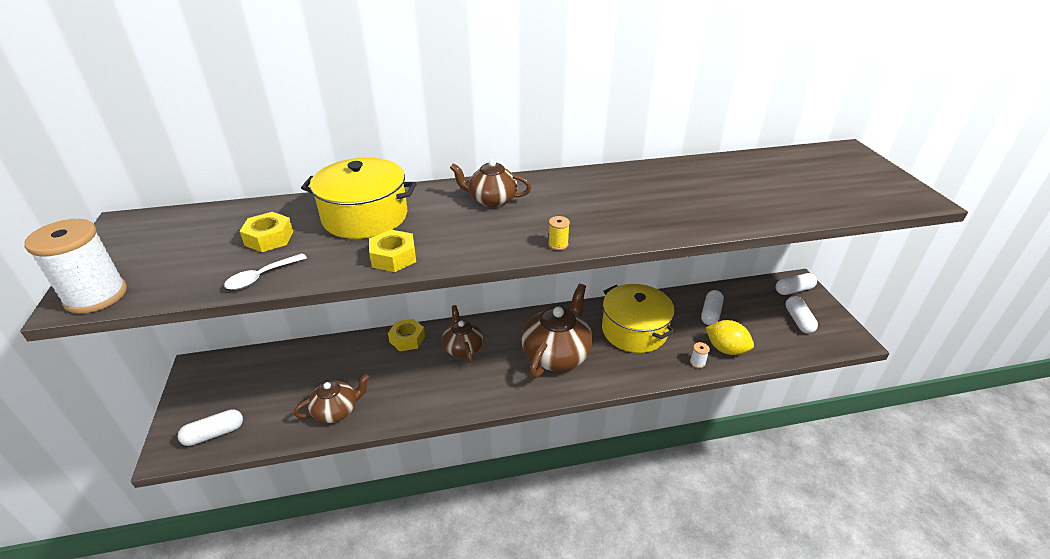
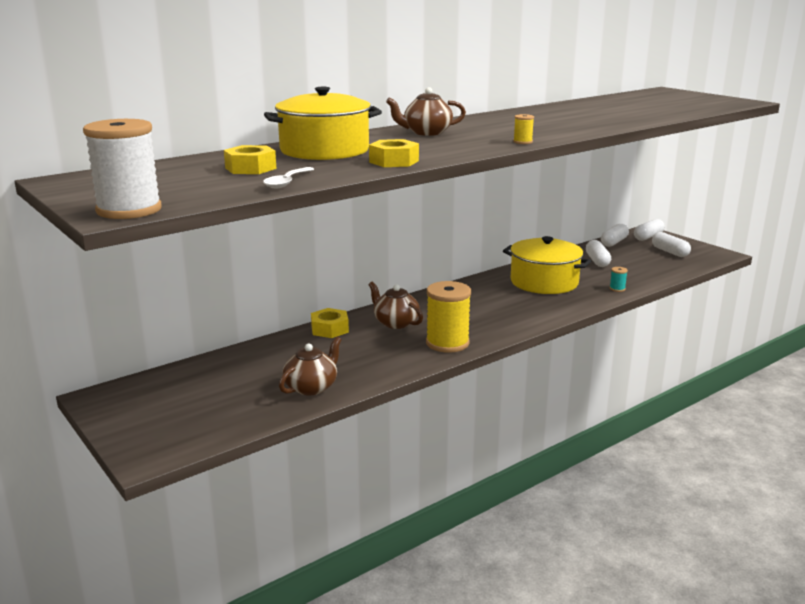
camera: 25 degrees left, 15 degrees down
(214, 434) = (187, 433): white capsule -> white capsule (614, 242)
(482, 391) = (447, 343): none -> yellow spool
(557, 354) = (491, 308): brown teapot -> none
(697, 362) = (617, 289): white spool -> turquoise spool
(726, 349) = (631, 277): yellow lemon -> none

